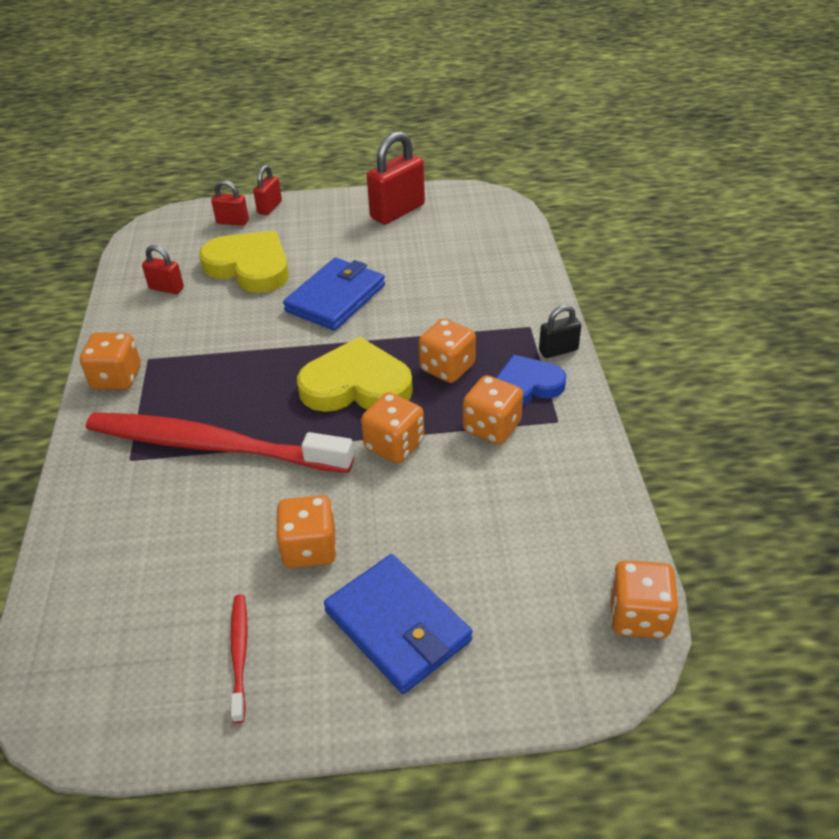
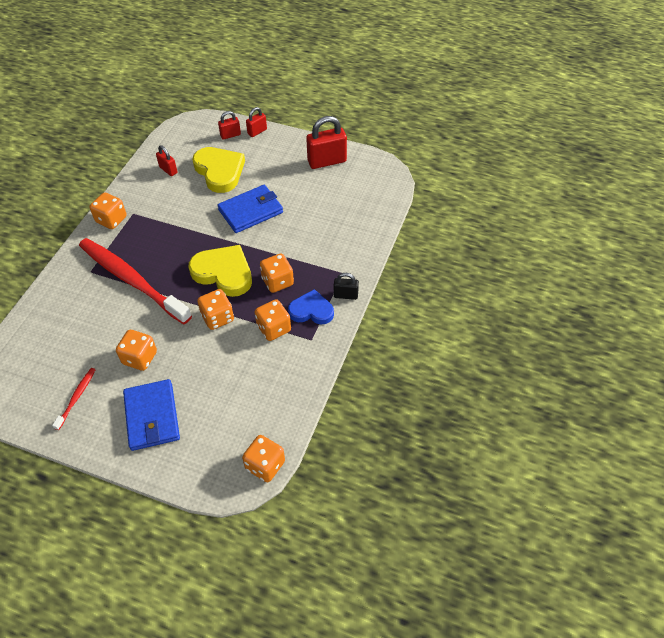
camera: 25 degrees right, 10 degrees up
(232, 222) = (230, 135): red padlock -> red padlock turned 60 degrees counterclockwise

